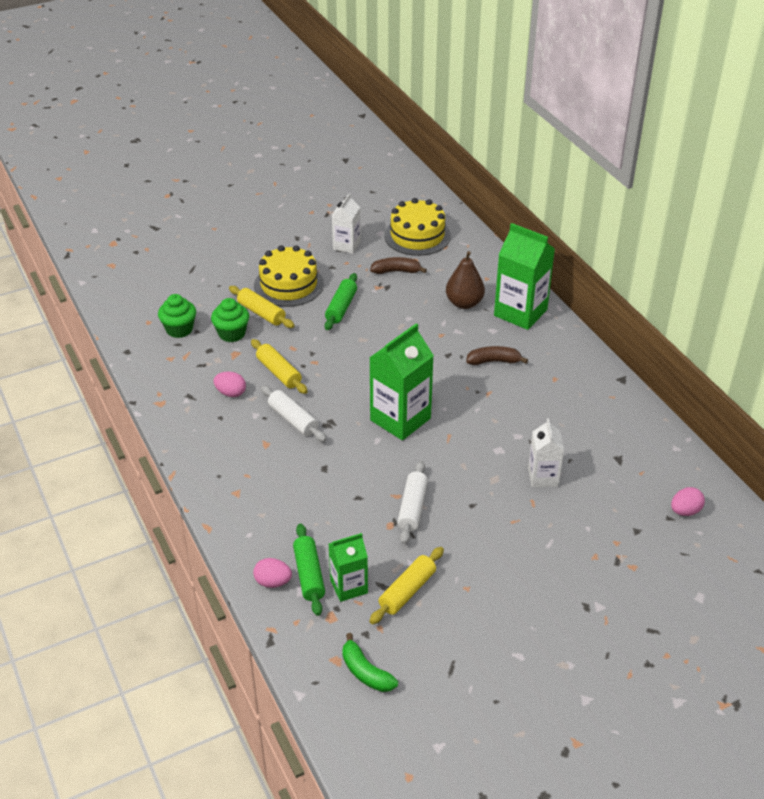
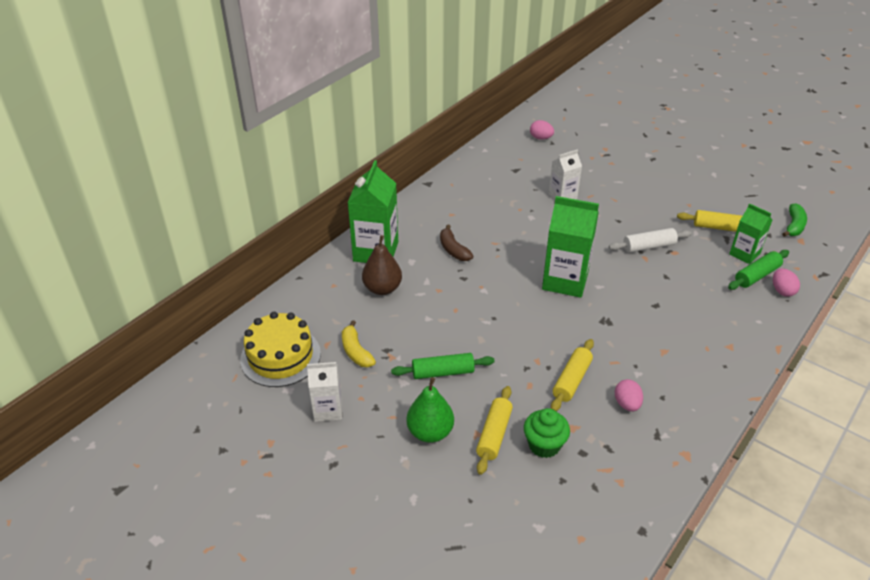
camera: 115 degrees left, 0 degrees up
(179, 329) = (571, 498): green cupcake -> none
(288, 285) = (430, 432): yellow cake -> green pear
(293, 419) = (621, 345): white rolling pin -> none
(396, 271) = (356, 351): brown banana -> yellow banana

